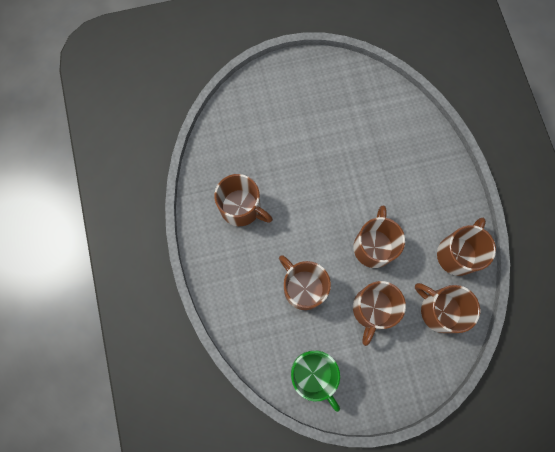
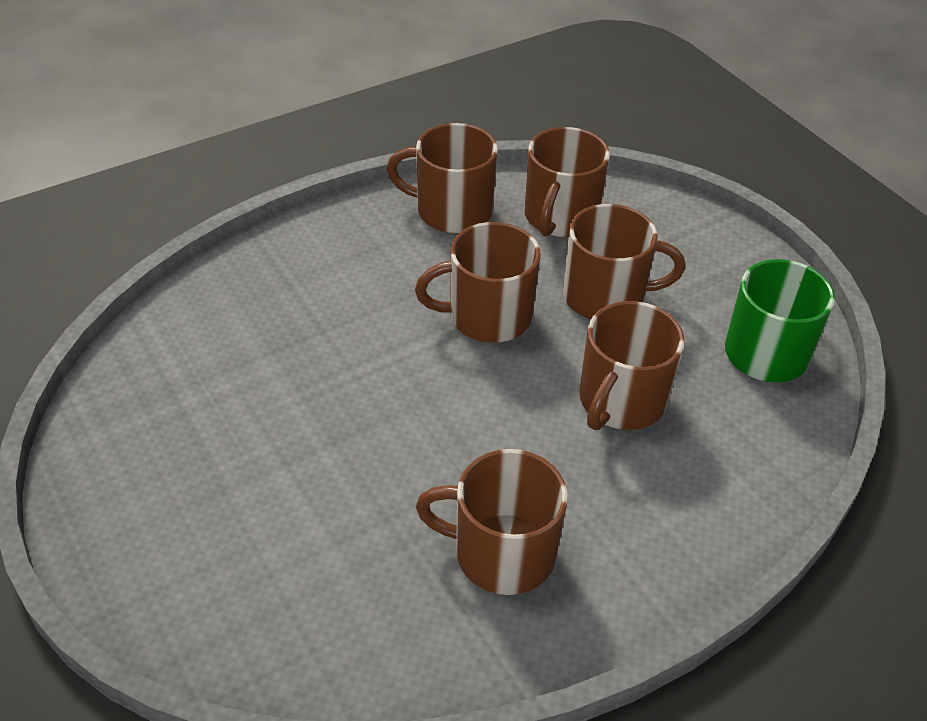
camera: 110 degrees left, 30 degrees down
(241, 208) = (501, 553): brown mug -> brown mug turned 90 degrees counterclockwise

